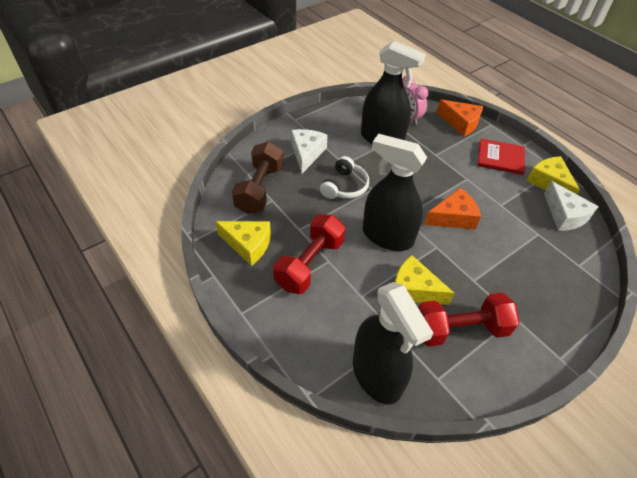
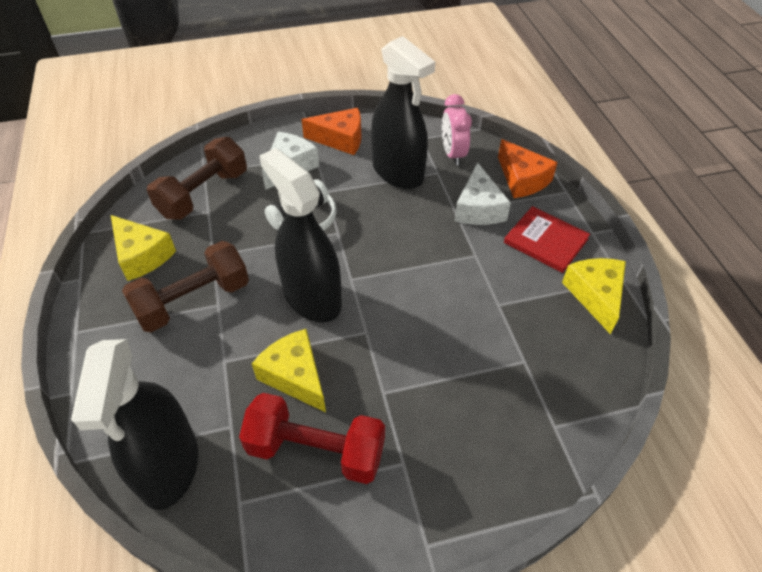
camera: 25 degrees right, 0 degrees up
(310, 264) = (193, 301): red dumbbell -> brown dumbbell
(453, 217) = (417, 300): orange cheese -> orange cheese (340, 139)
(564, 215) = (585, 348): white cheese -> white cheese (478, 208)

